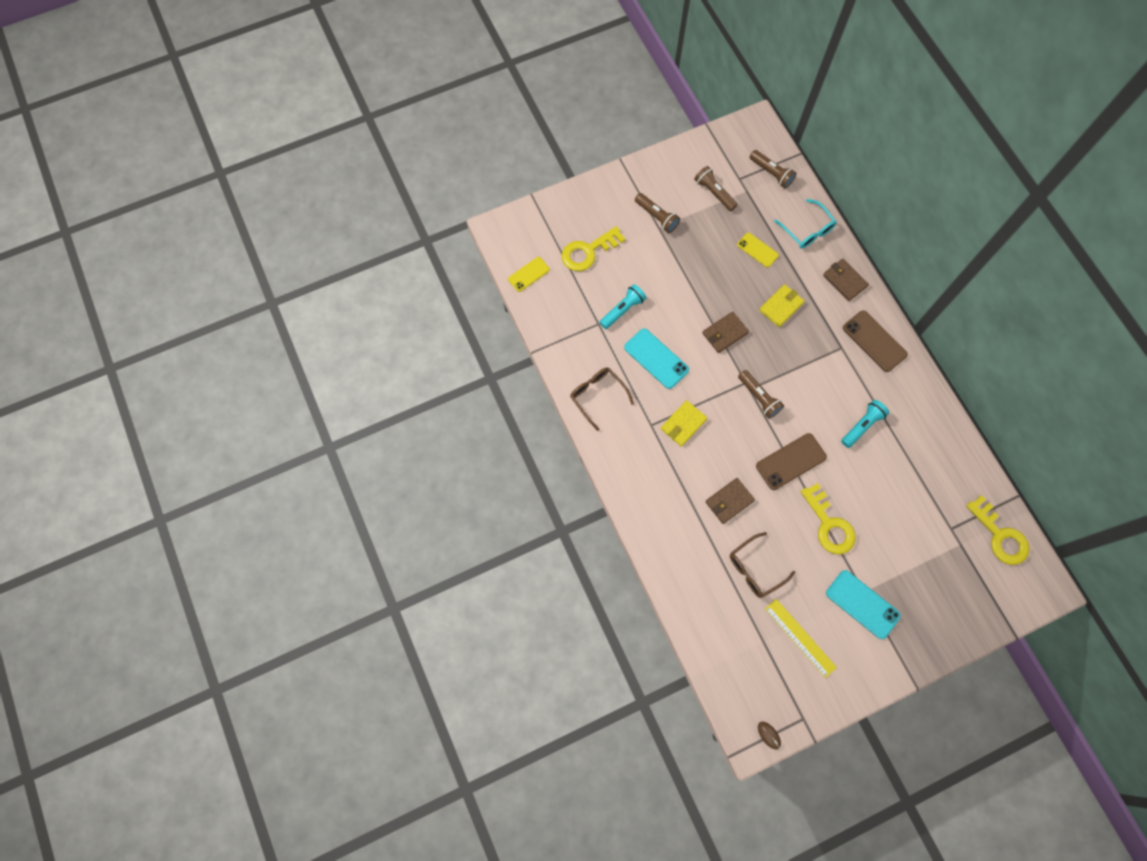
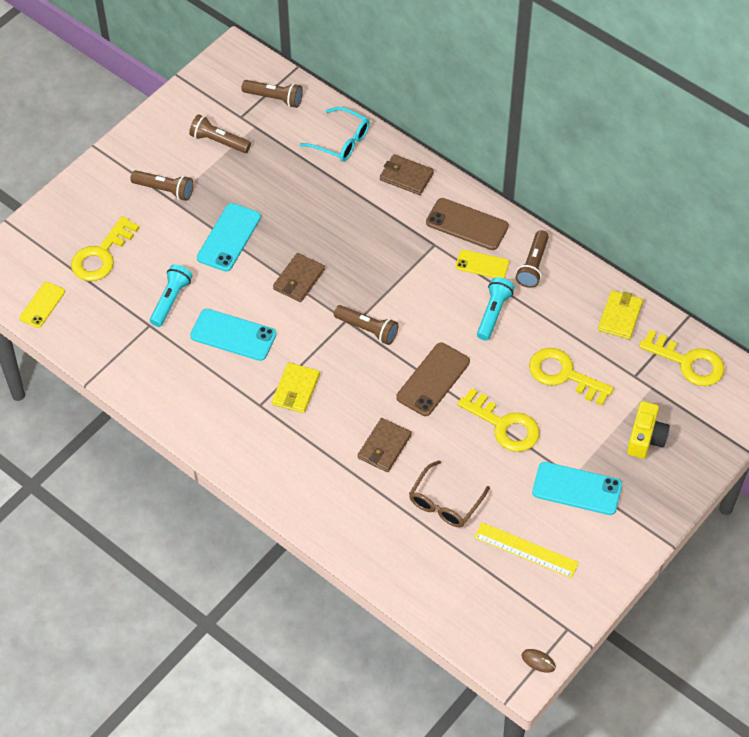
camera: 25 degrees left, 15 degrees down
(597, 396) = (183, 399): brown glasses -> none
(687, 276) = (229, 237): none -> turquoise phone
(757, 250) = (295, 181): yellow phone -> yellow phone (482, 264)
(781, 306) = (349, 229): yellow wallet -> yellow wallet (620, 316)
(895, 502) = (563, 375): none -> yellow key
(911, 398) = (533, 265): none -> brown flashlight
(936, 586) = (645, 438): none -> yellow camera

